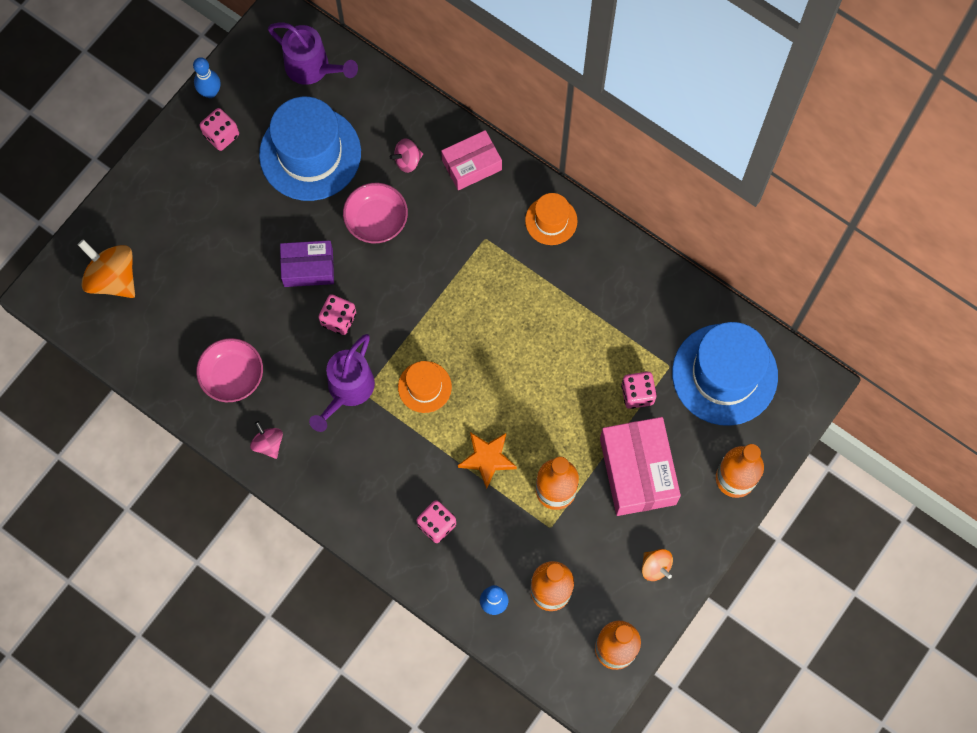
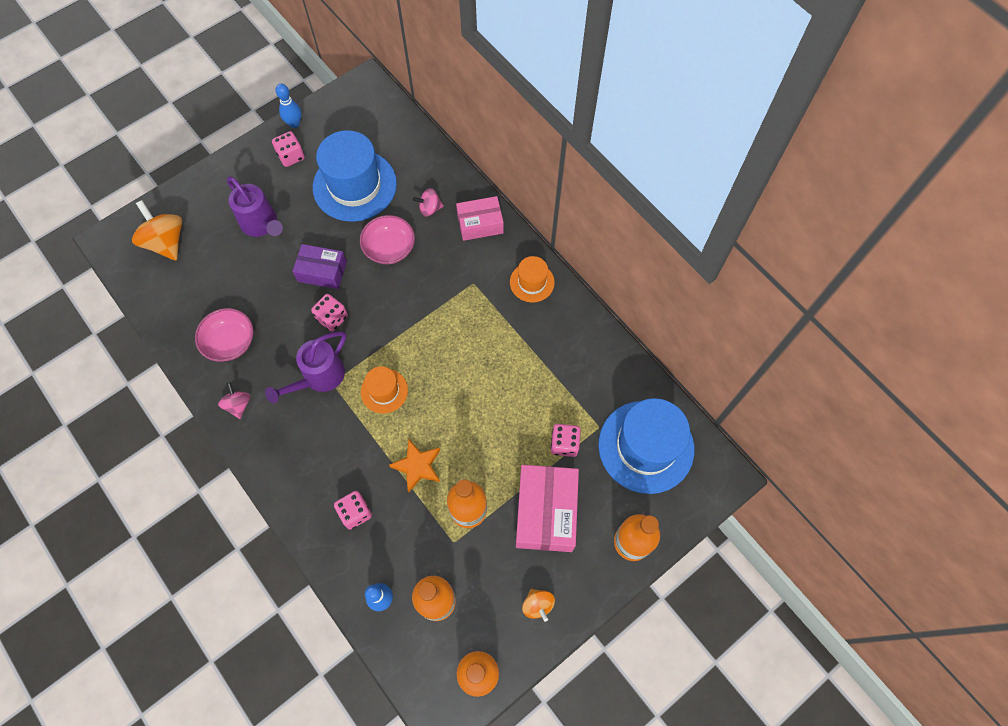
camera: 15 degrees right, 5 degrees down
(313, 68) = (379, 124): purple watering can -> purple watering can (262, 224)

